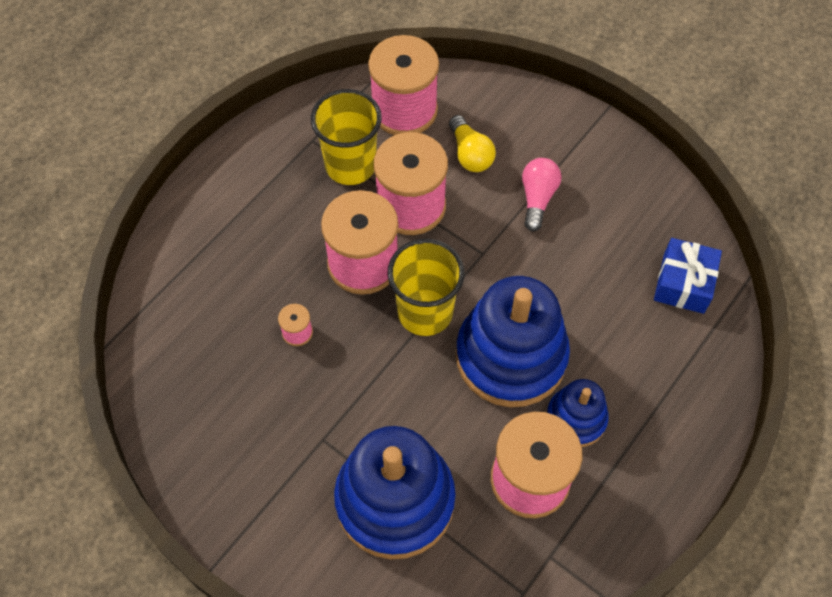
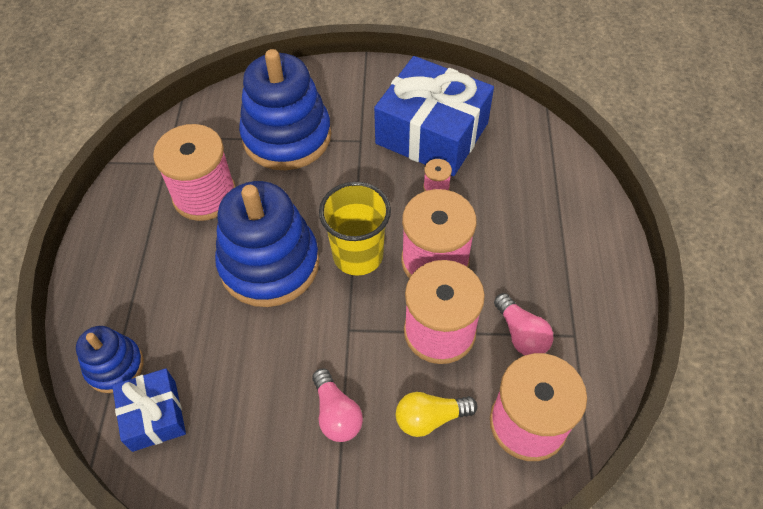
camera: 145 degrees right, 5 degrees down
(244, 396) = (432, 133): none -> blue gift
(350, 165) = (521, 334): yellow cup -> pink light bulb
(470, 154) = (430, 418): yellow light bulb -> yellow light bulb turned 45 degrees counterclockwise
(576, 419) = (193, 250): blue stacking toy -> blue stacking toy (115, 366)

